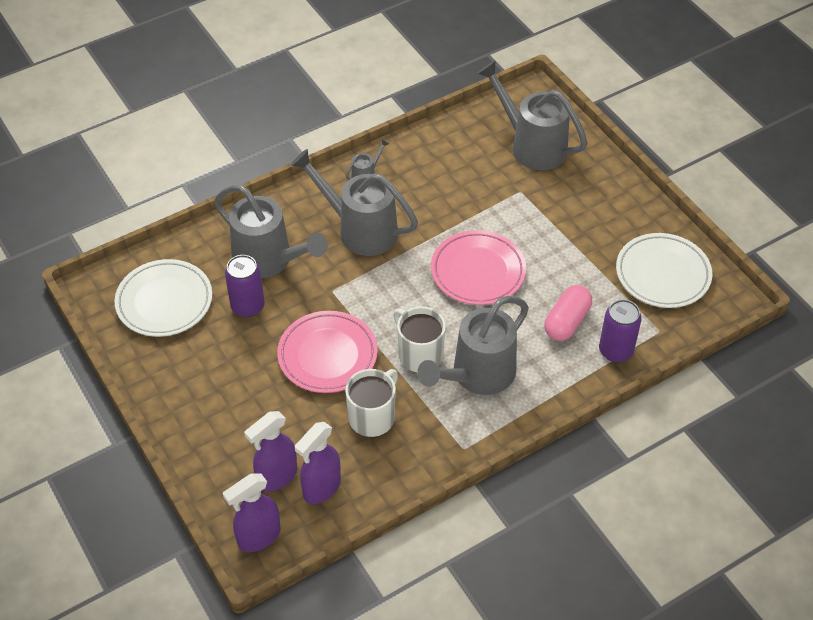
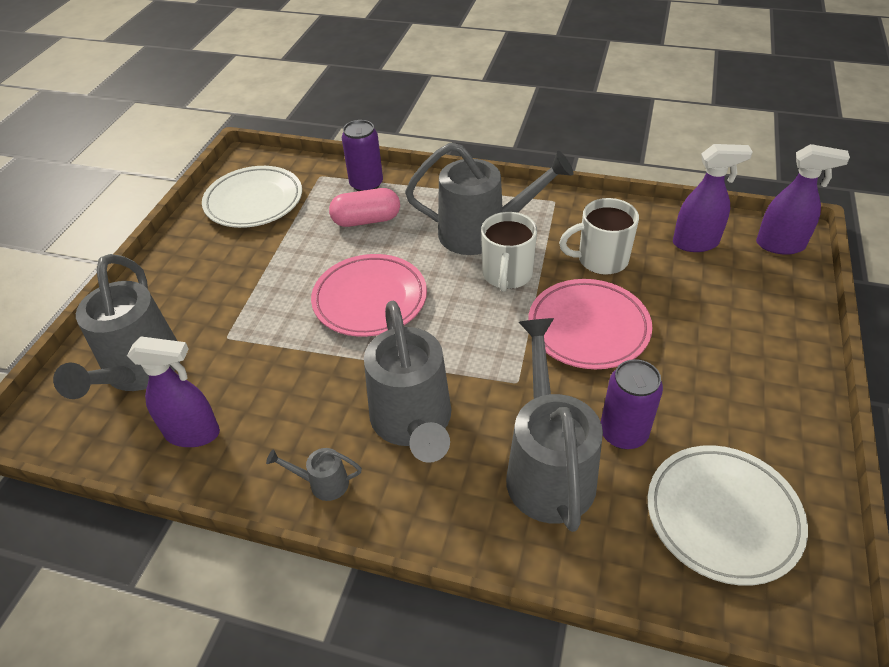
camera: 130 degrees left, 5 degrees down
(276, 477) = (729, 272): purple spray bottle -> purple spray bottle (193, 433)

